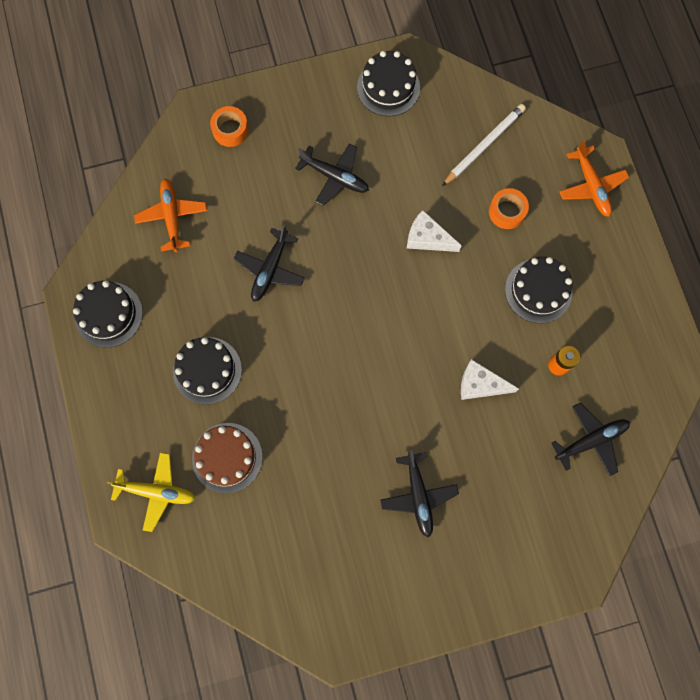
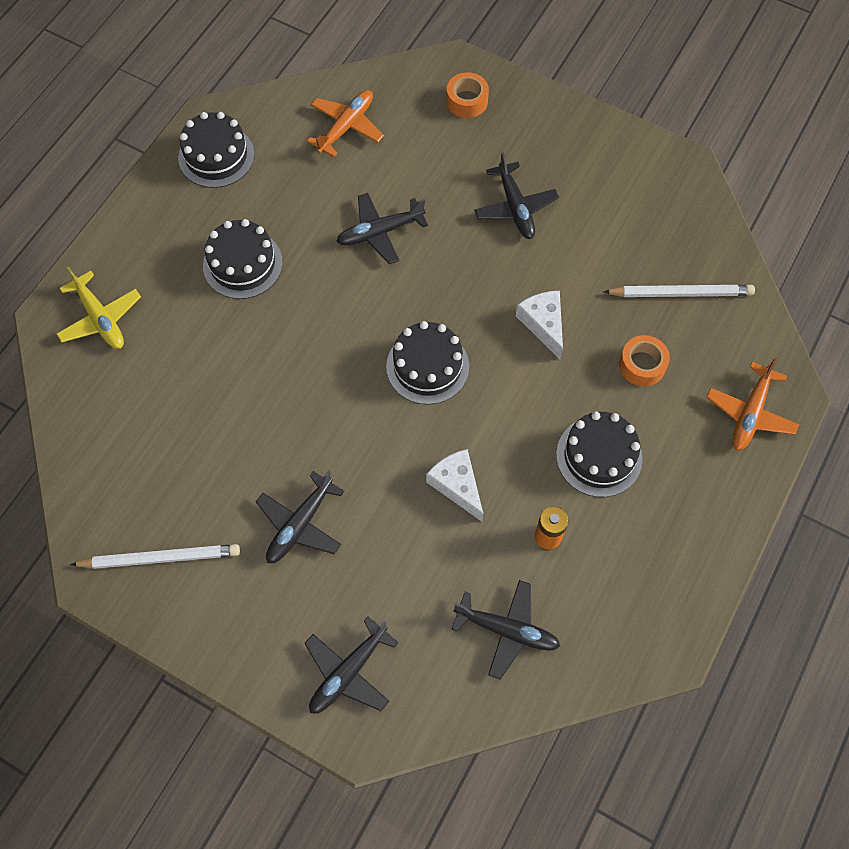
camera: 45 degrees right, 10 degrees down
(227, 457) = (182, 344): brown cake -> none
(361, 597) = (160, 558): none -> white pencil
(388, 87) = (642, 176): black cake -> black cake (427, 366)
(534, 550) = (348, 672): none -> black plane

